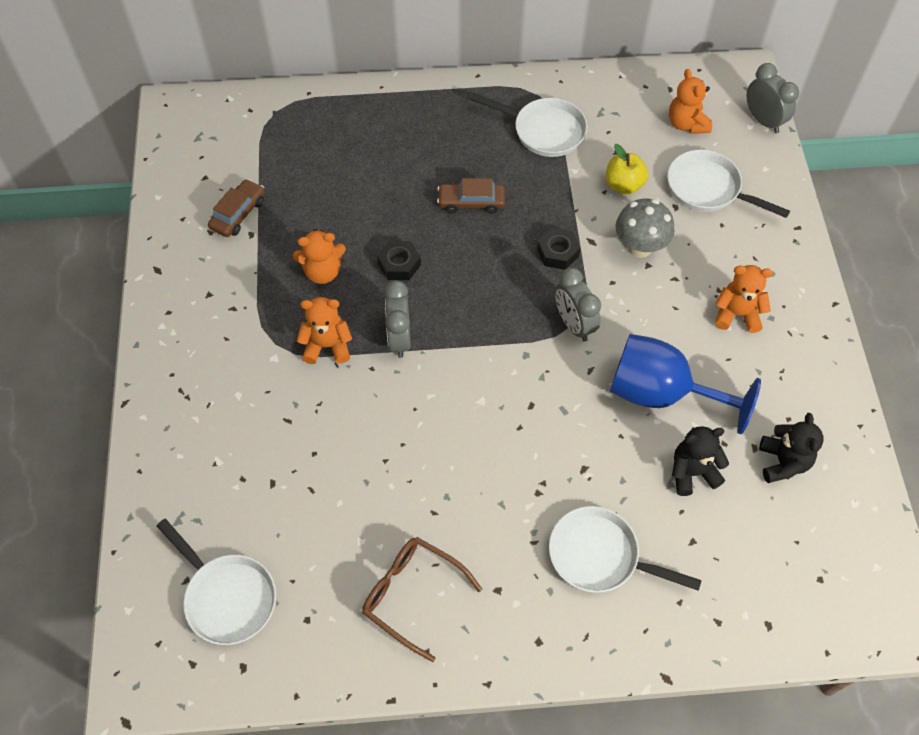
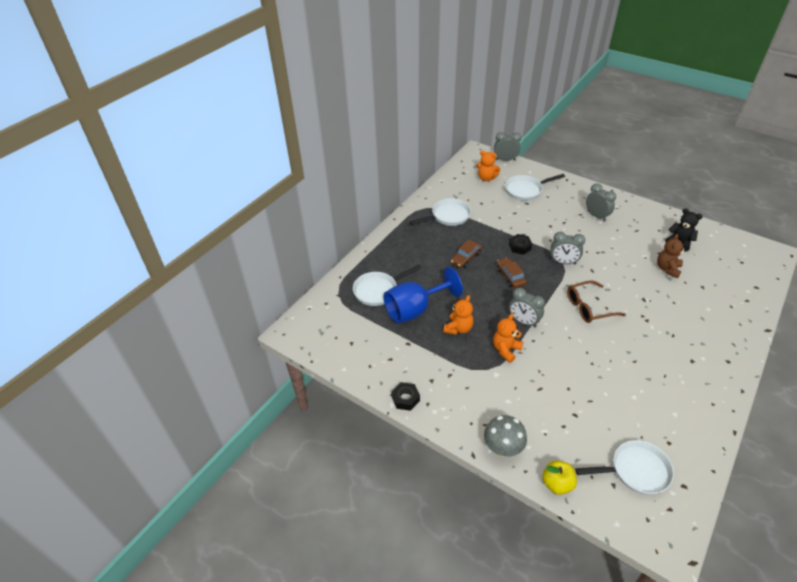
camera: 50 degrees left, 15 degrees down
(238, 214) = (390, 341): brown car -> brown car (510, 276)
(399, 264) = (479, 299): black nut -> black nut (405, 399)
(411, 594) = (677, 393): brown glasses -> brown glasses (588, 307)
(599, 556) = (693, 318): white pan -> white pan (378, 290)
(624, 185) = (501, 210): yellow apple -> yellow apple (557, 484)
(639, 247) = (538, 223): grey mushroom -> grey mushroom (502, 449)
(661, 393) = (620, 256): blue goblet -> blue goblet (415, 310)
(692, 472) = (667, 269): black teddy bear -> brown teddy bear
(737, 314) = (596, 216): orange teddy bear -> grey clock

